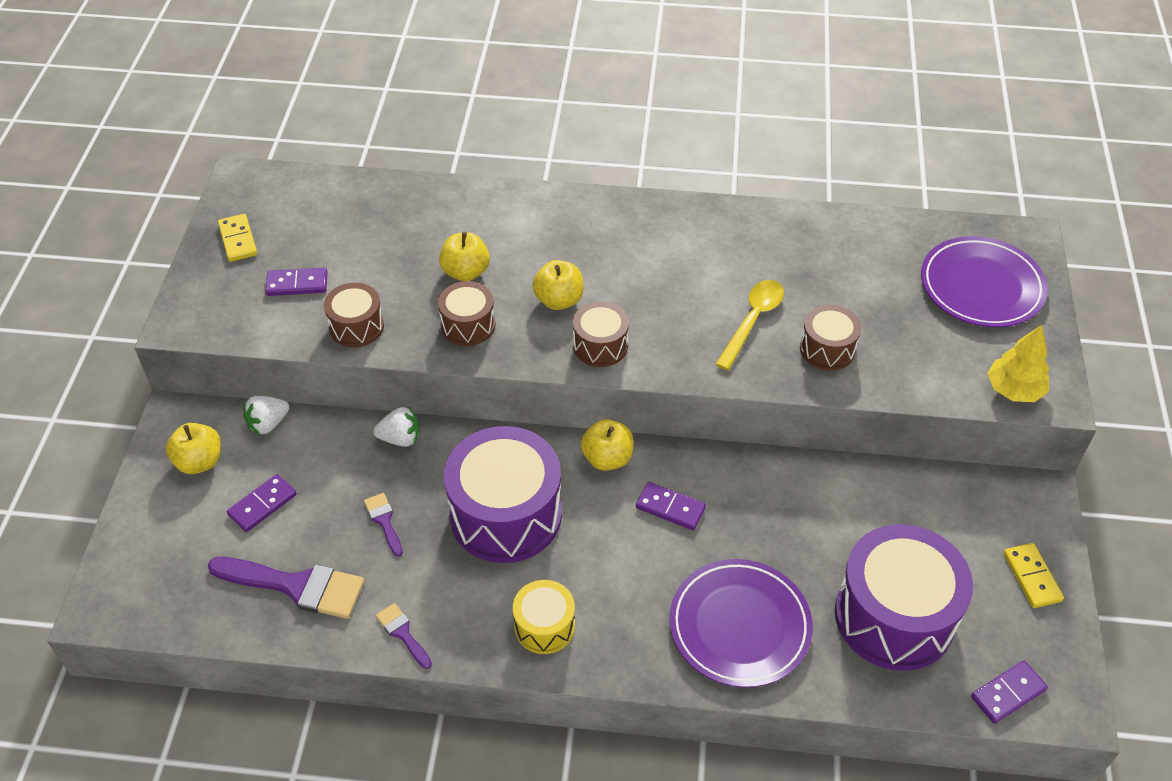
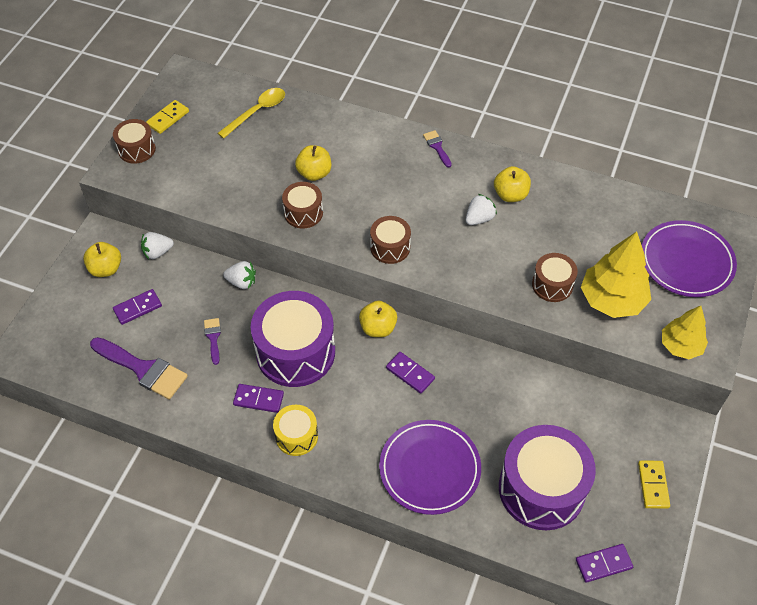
camera: 15 degrees right, 5 degrees up
(238, 240) = (168, 118): yellow domino -> yellow domino turned 45 degrees clockwise
(297, 284) = (197, 159): purple domino -> purple domino (258, 399)
(356, 326) = (228, 198): brown drum -> brown drum (137, 149)
(403, 633) = (202, 418): purple brush -> purple brush (437, 147)
(559, 300) = (372, 207): yellow apple -> yellow apple (510, 195)
(704, 286) = (479, 218): none -> white strawberry
(752, 321) = (505, 252): yellow spoon -> yellow spoon (257, 112)
(908, 352) = (612, 300): none -> yellow tree

